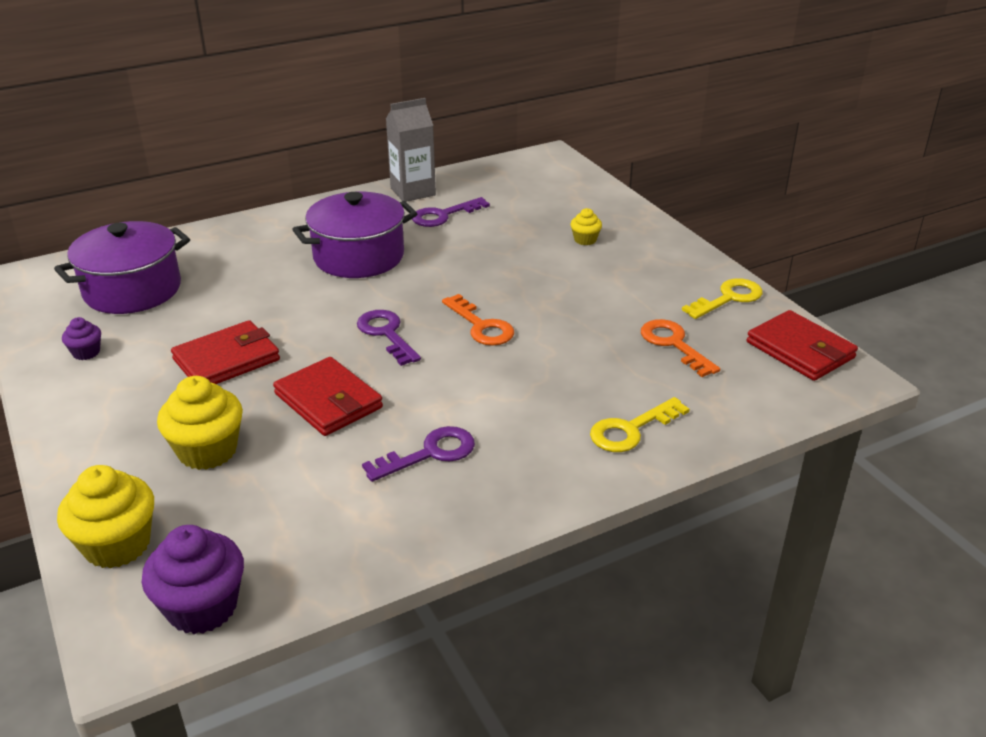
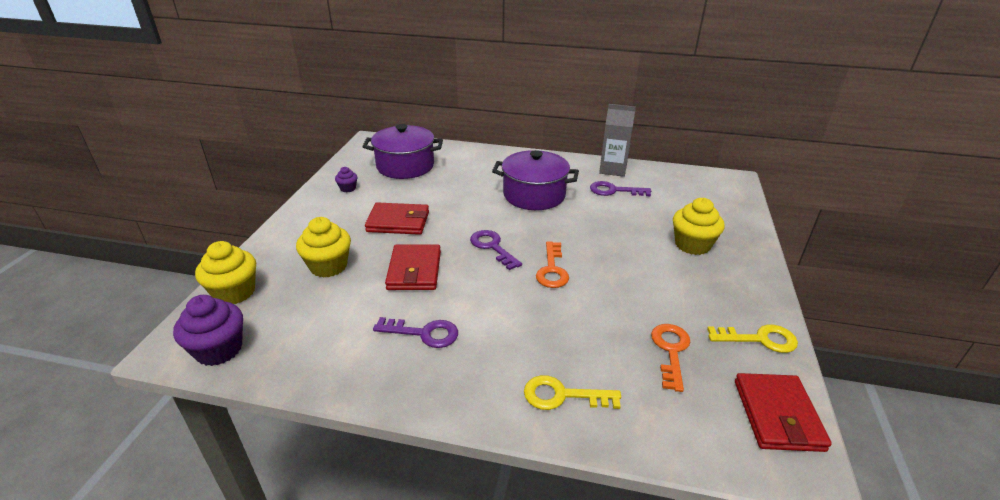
camera: 40 degrees right, 0 degrees up
(386, 334) = (492, 247): purple key -> purple key turned 45 degrees counterclockwise
(585, 240) = (692, 245): yellow cupcake -> yellow cupcake, size x1.93

